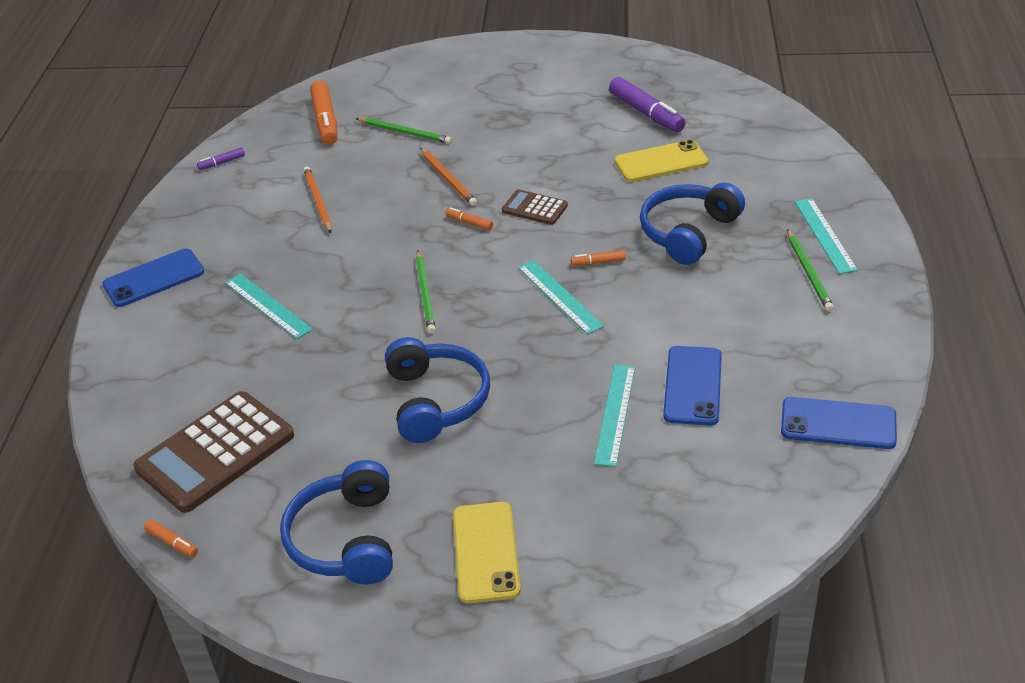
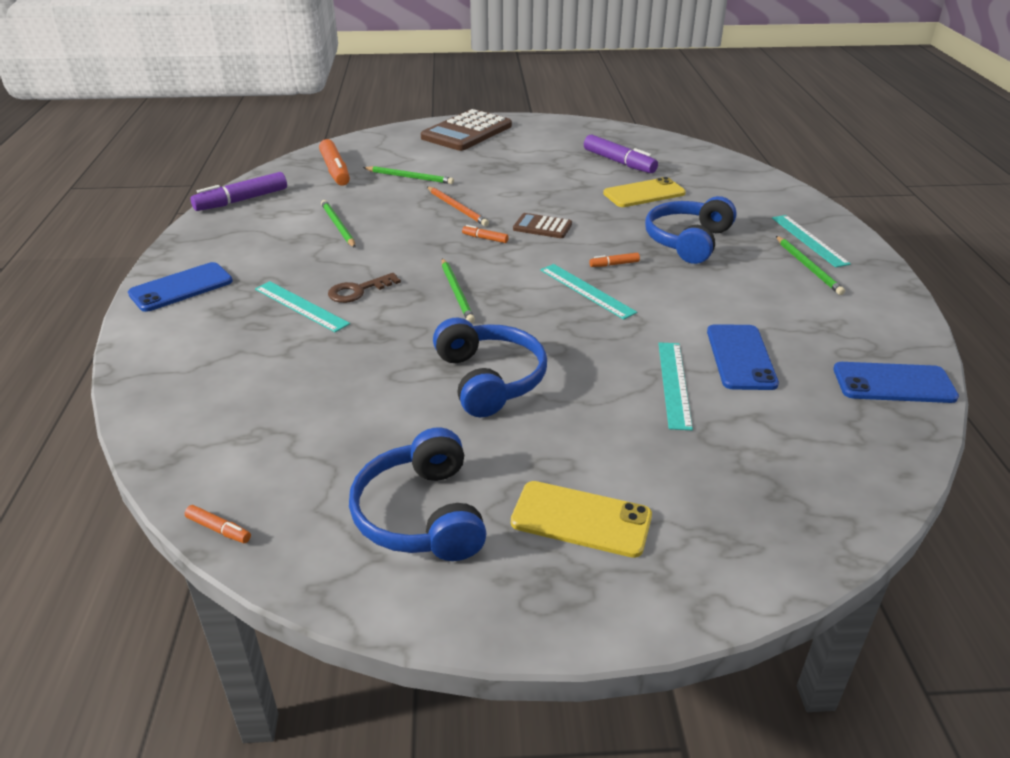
camera: 10 degrees left, 5 degrees down
(215, 452) = (260, 436): brown calculator -> brown calculator (467, 132)
(222, 163) = (242, 200): purple marker -> purple marker, size x2.13
(318, 201) = (338, 226): orange pencil -> green pencil
(326, 288) = (358, 291): none -> brown key
(485, 552) = (581, 519): yellow phone -> yellow phone turned 60 degrees counterclockwise

